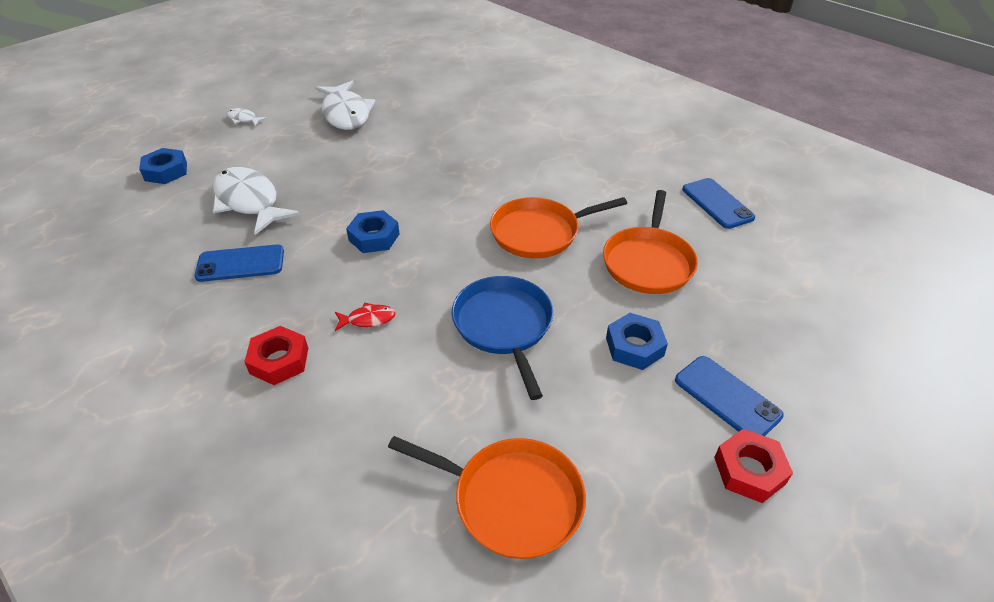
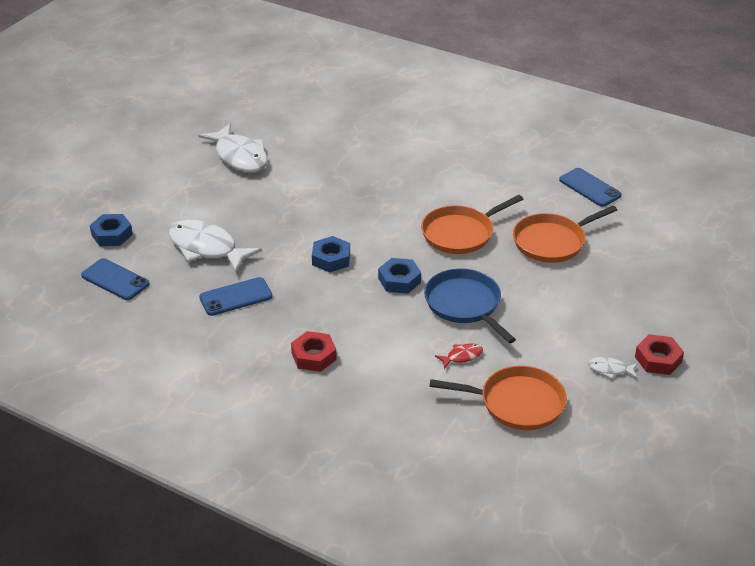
camera: 15 degrees left, 5 degrees down
(244, 119) = (146, 176): white fish -> white fish (610, 369)
(368, 319) = (362, 318): red fish -> red fish (462, 356)
(634, 346) = (562, 301): blue nut -> blue nut (399, 280)
(648, 262) = (552, 242): orange pan -> orange pan turned 60 degrees clockwise
(727, 398) = (633, 321): blue phone -> blue phone (115, 280)

